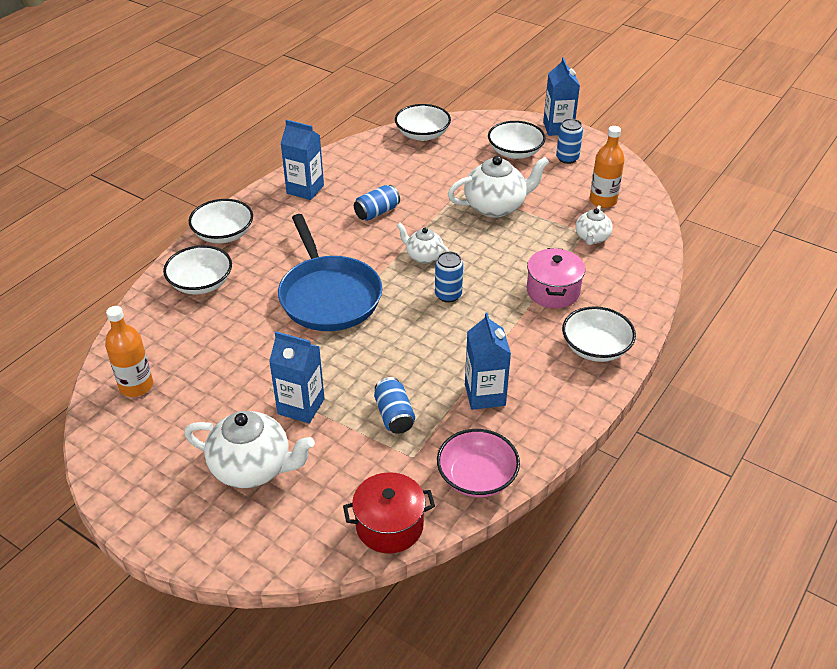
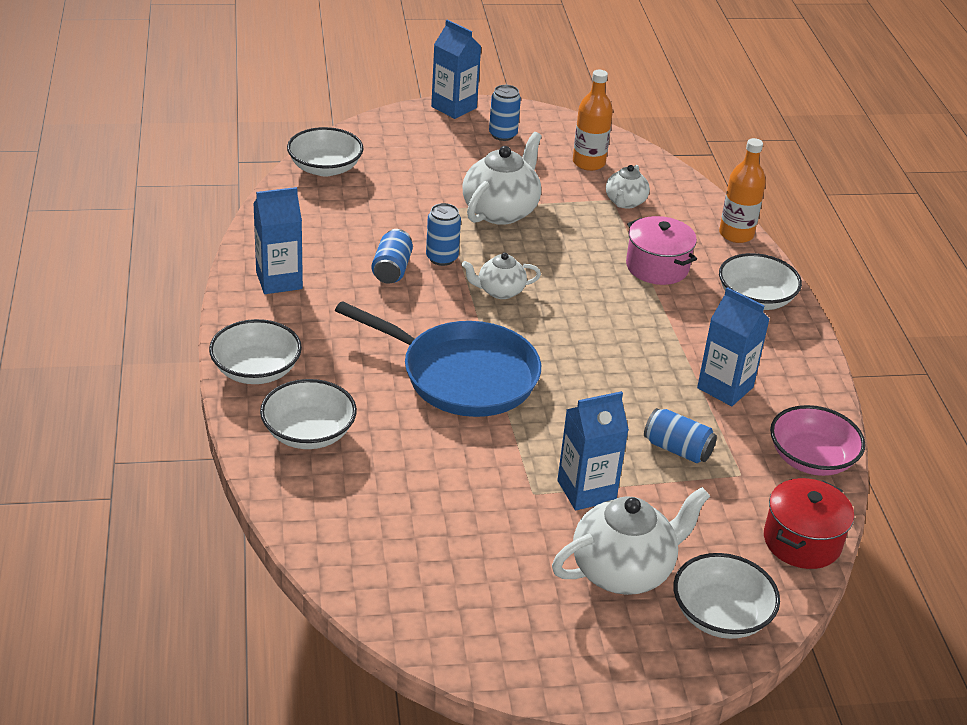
camera: 45 degrees left, 5 degrees down
(136, 386) = (395, 571): orange bottle -> orange bottle (736, 234)
(448, 295) = (573, 316): blue can -> blue can (442, 258)
(515, 152) = (445, 148): white bowl -> white bowl (721, 615)
(592, 238) = (625, 202): white teapot -> white teapot turned 45 degrees clockwise

